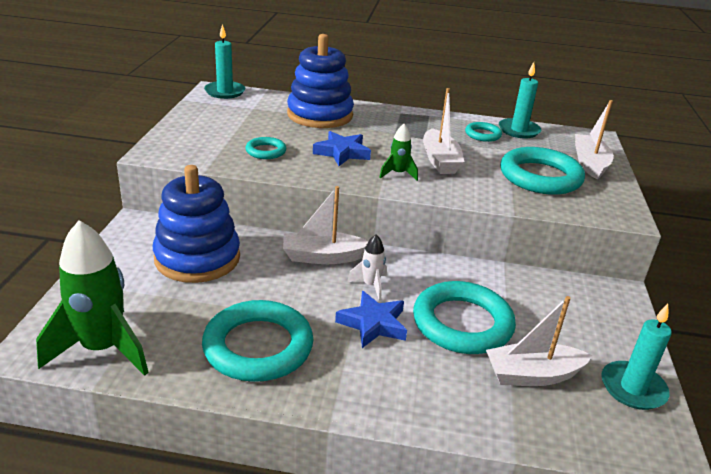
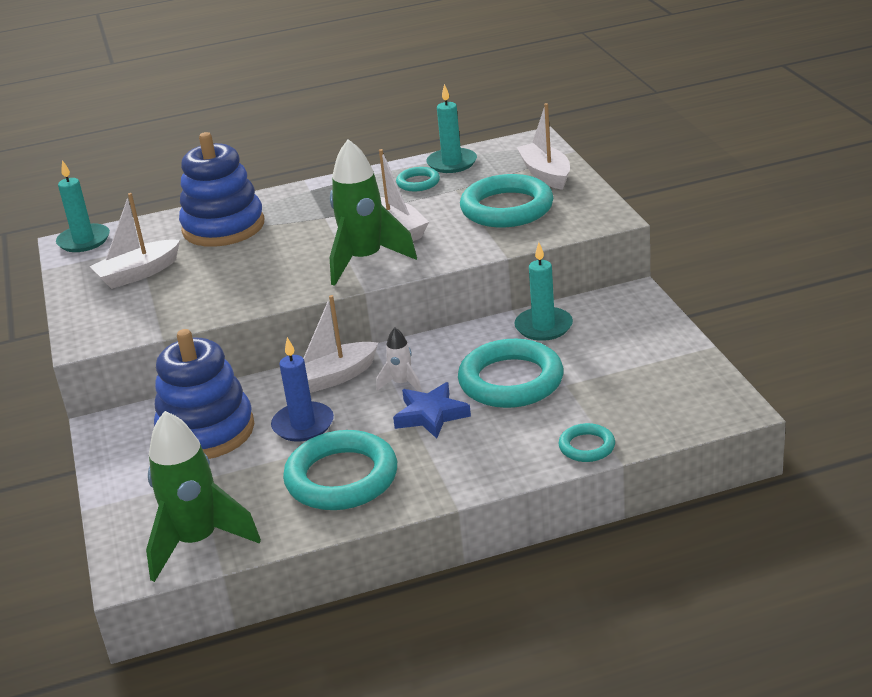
camera: 20 degrees left, 0 degrees up
(266, 151) = (205, 291): turquoise ring -> turquoise ring (587, 446)
(269, 285) = (303, 425): none -> blue candle
(342, 153) = (288, 260): blue star -> none
(398, 174) = (365, 261): green rocket -> green rocket, size x2.10
(532, 375) = (598, 396): white boat -> white boat (138, 274)
(633, 388) = (685, 371): turquoise candle -> turquoise candle (543, 327)

